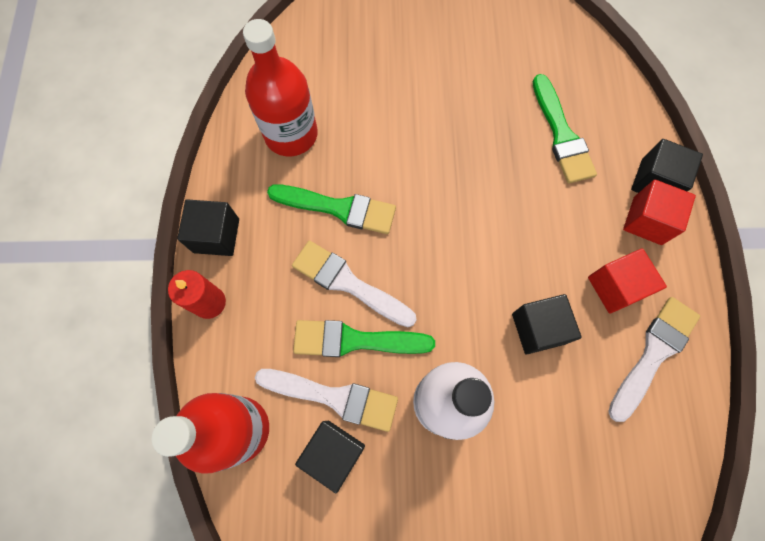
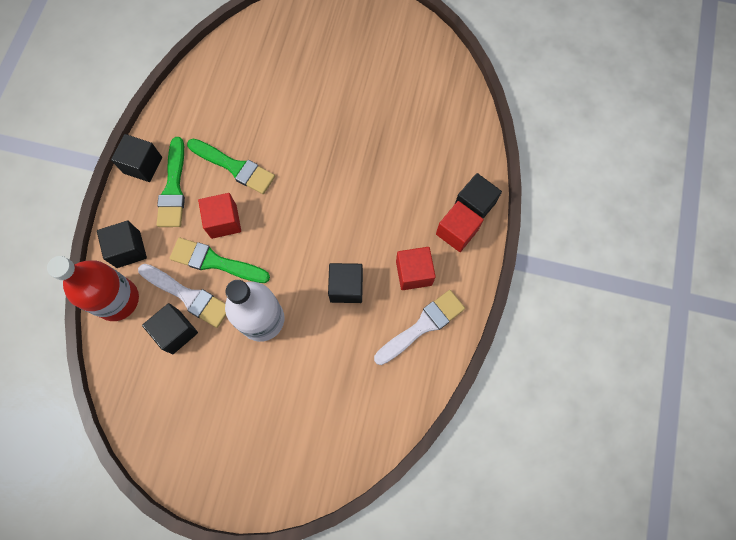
camera: 15 degrees right, 0 degrees up
(209, 302) = (124, 210): red candle -> none
(232, 354) = (128, 249): none -> black cube
(291, 134) = (218, 105): red bottle -> none
(348, 283) = (224, 221): white brush -> red cube
(561, 135) = (417, 153): green brush -> green brush (173, 188)

